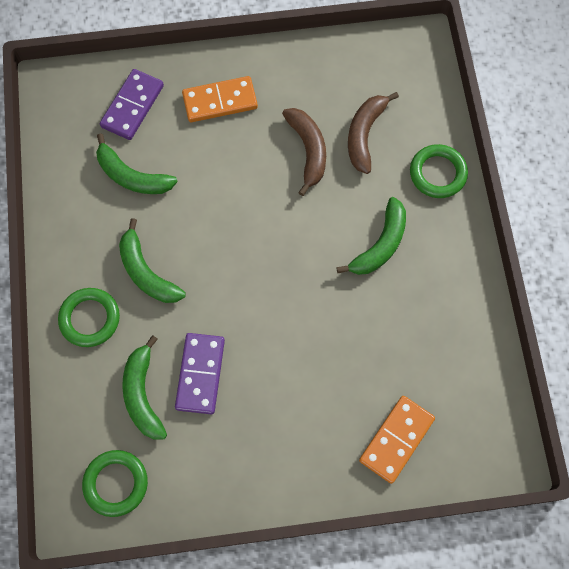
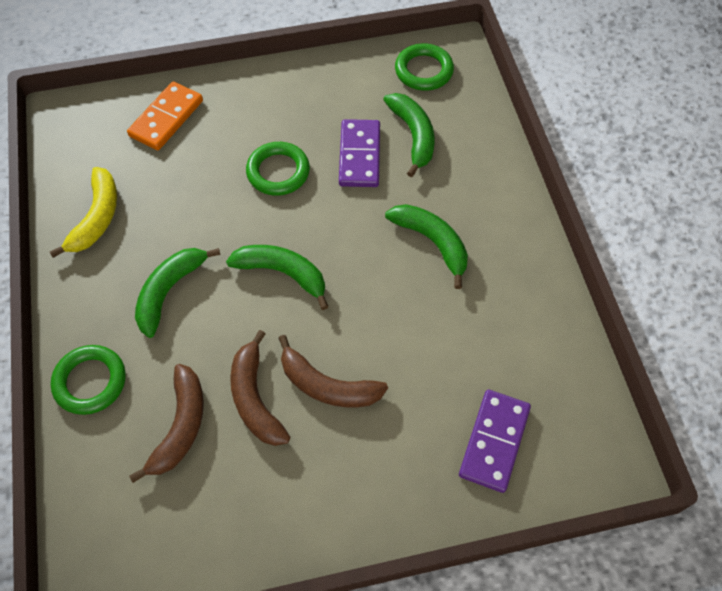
camera: 175 degrees right, 10 degrees down
(90, 318) = (482, 194): green ring -> green ring (278, 172)
(132, 176) = (472, 347): green banana -> green banana (283, 273)
(220, 101) = (377, 459): orange domino -> none
(251, 156) = (327, 385): none -> brown banana
(453, 324) = (97, 217): none -> yellow banana

